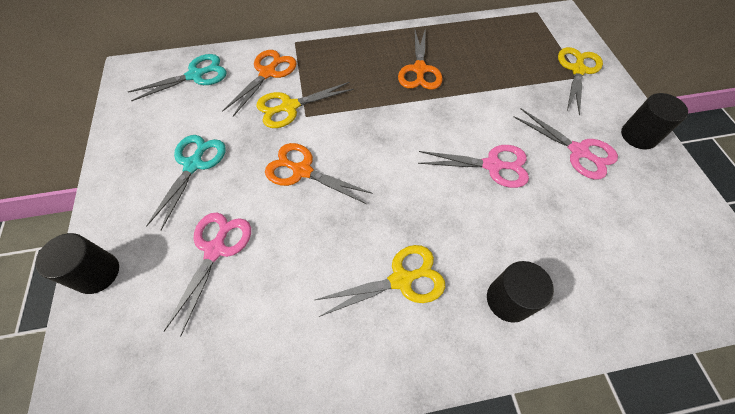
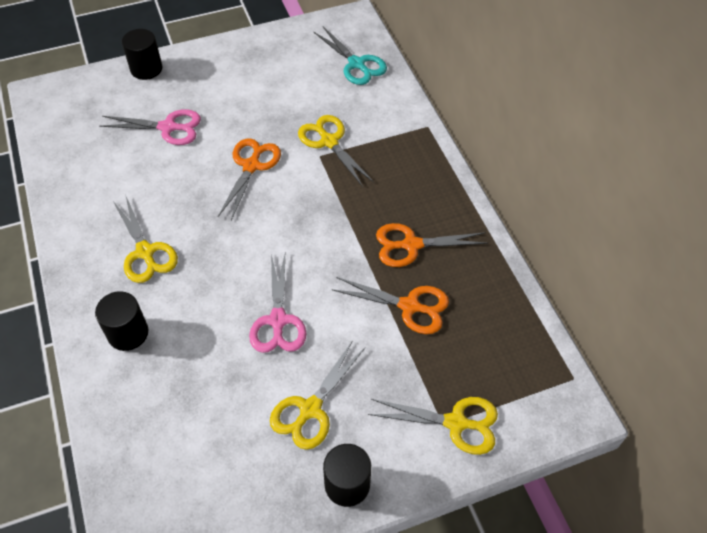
camera: 80 degrees right, 5 degrees down
(194, 165) = (249, 92): turquoise scissors -> none
(268, 73) = (373, 115): orange scissors -> orange scissors (409, 306)
(578, 151) = (310, 409): pink scissors -> yellow scissors

